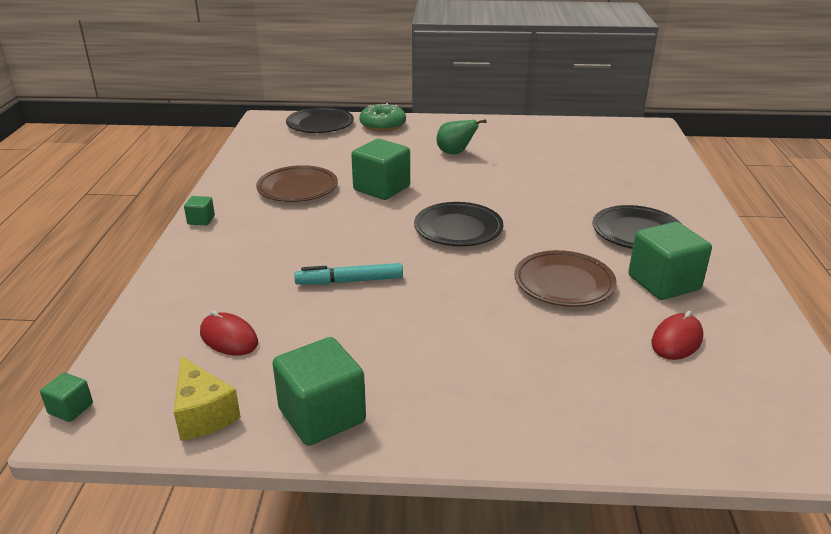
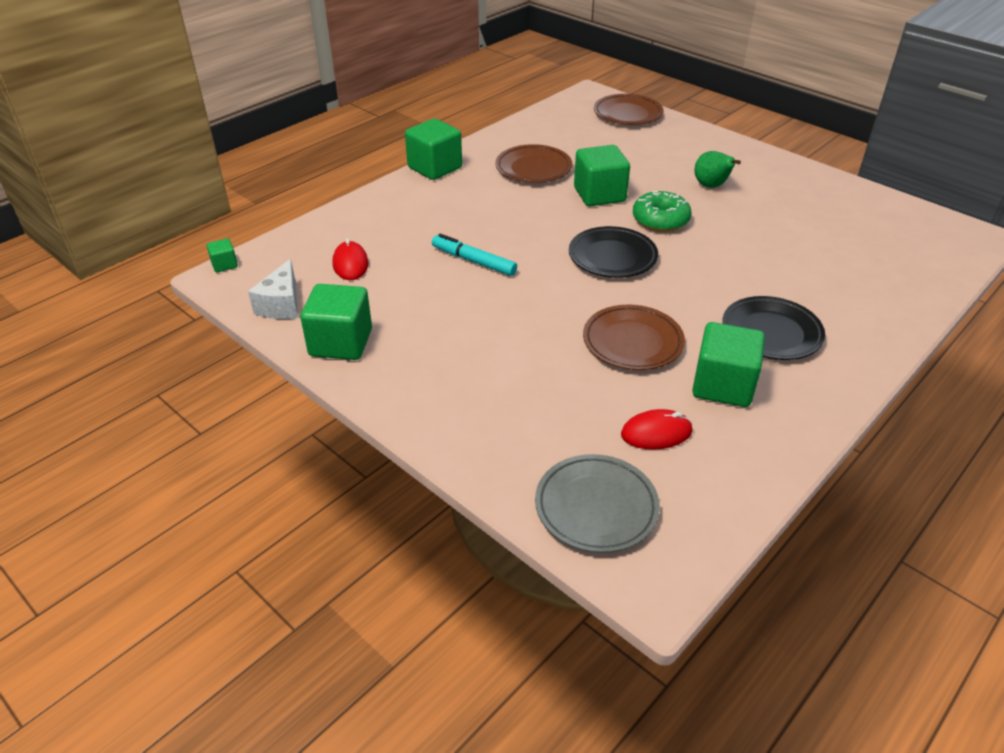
camera: 40 degrees right, 10 degrees up
(201, 220) = (435, 168): green cube -> green cube, size x2.11
(203, 414) = (281, 305): yellow cheese -> white cheese
(320, 124) = (627, 114): black plate -> brown plate
(382, 125) = (682, 134): green donut -> green donut (660, 220)
(725, 422) = (596, 507): none -> grey plate

